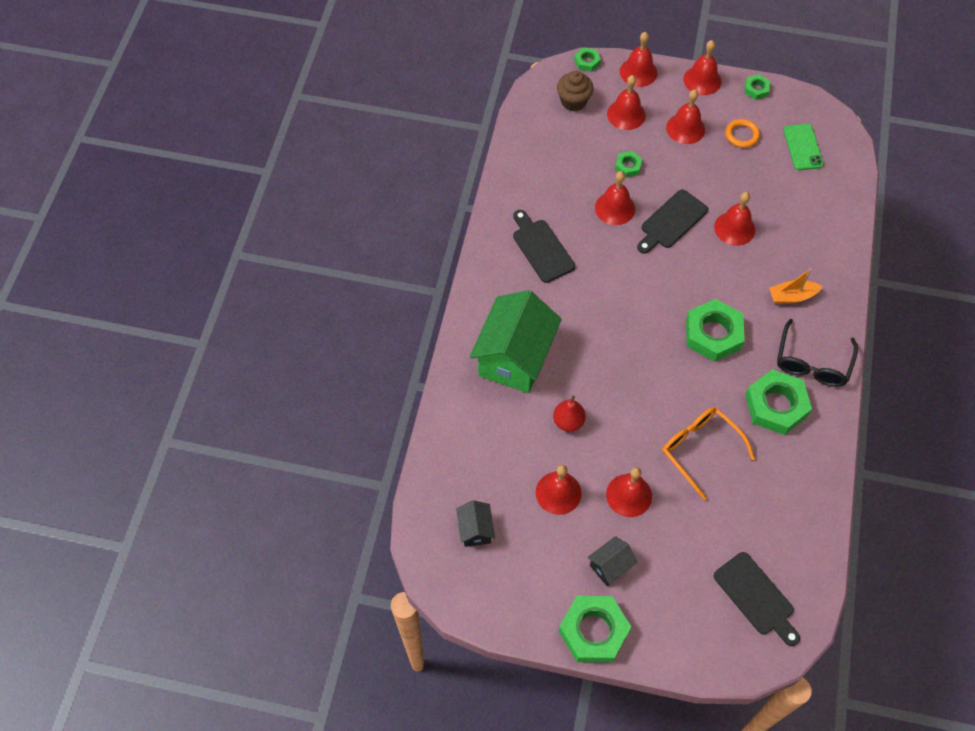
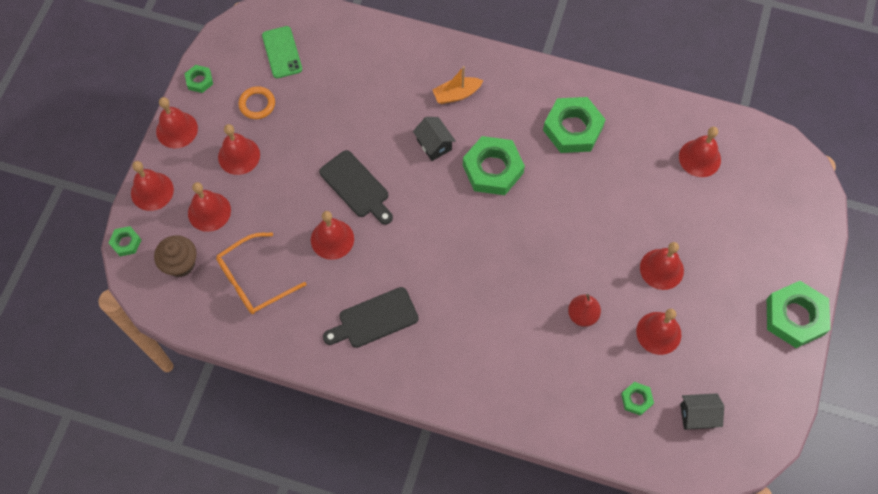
camera: 85 degrees left, 5 degrees up
(515, 358) = (507, 359): green house -> none
(610, 566) = (732, 294): black house -> black house (434, 145)
(628, 166) = (279, 219): green nut -> green nut (636, 399)
(700, 449) = (616, 200): orange glasses -> orange glasses (254, 280)
(734, 228) = (372, 130): red bell -> red bell (699, 158)
(756, 597) = (758, 177): black cutting board -> none
(791, 296) = (456, 94): orange boat -> orange boat turned 75 degrees clockwise
(803, 147) = (282, 52): green phone -> green phone turned 75 degrees clockwise
(812, 363) = (530, 91): black glasses -> none

